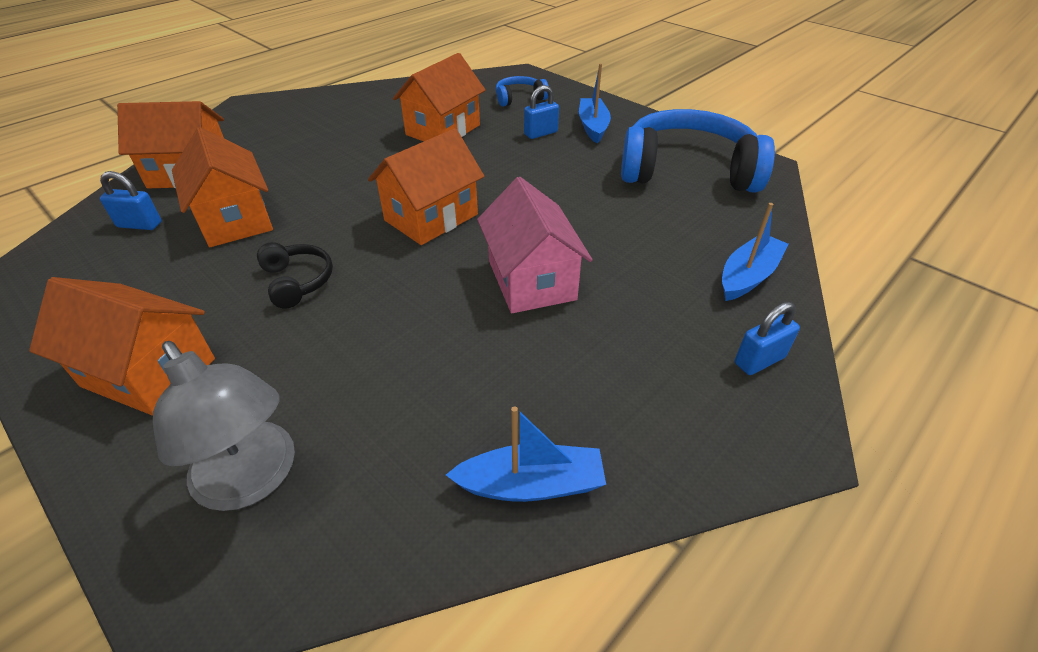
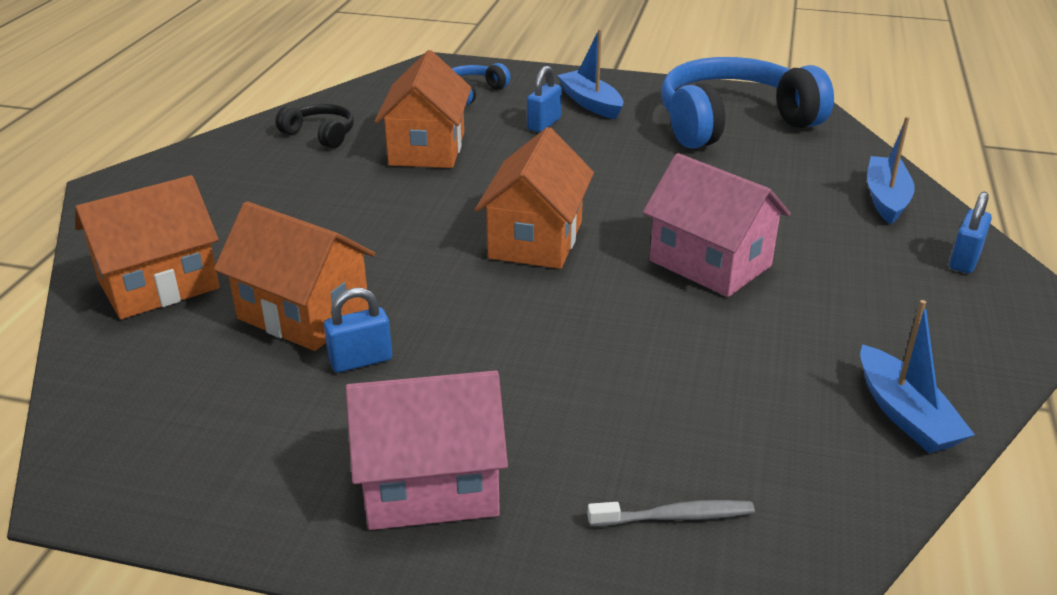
camera: 30 degrees left, 10 degrees down
(139, 225) = (178, 360): blue padlock -> blue padlock (361, 360)
(149, 372) = (430, 485): orange house -> pink house
(253, 480) = (674, 517): grey lamp -> grey toothbrush
(297, 281) = (473, 346): black headphones -> black headphones (320, 134)
(531, 484) = (905, 414): blue boat -> blue boat turned 105 degrees clockwise

